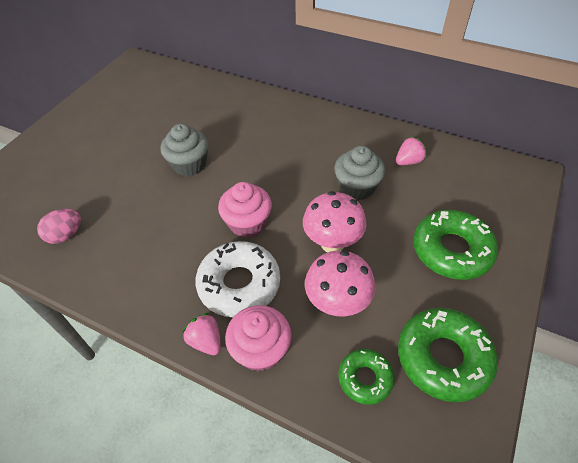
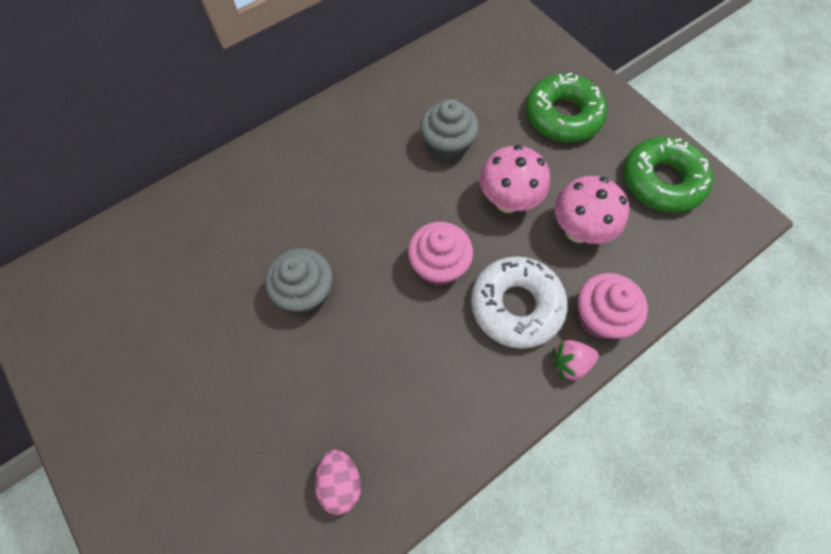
camera: 65 degrees left, 15 degrees up
(365, 378) = (658, 246): green donut -> none
(408, 161) = (439, 87): pink strawberry -> none

